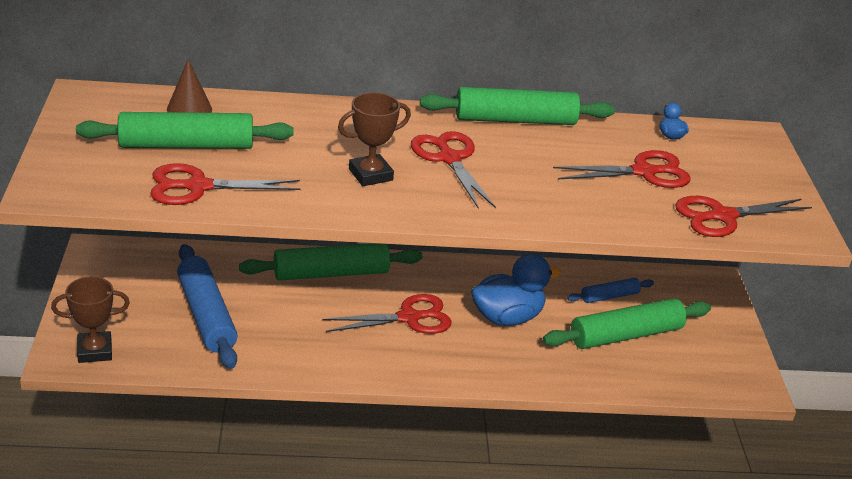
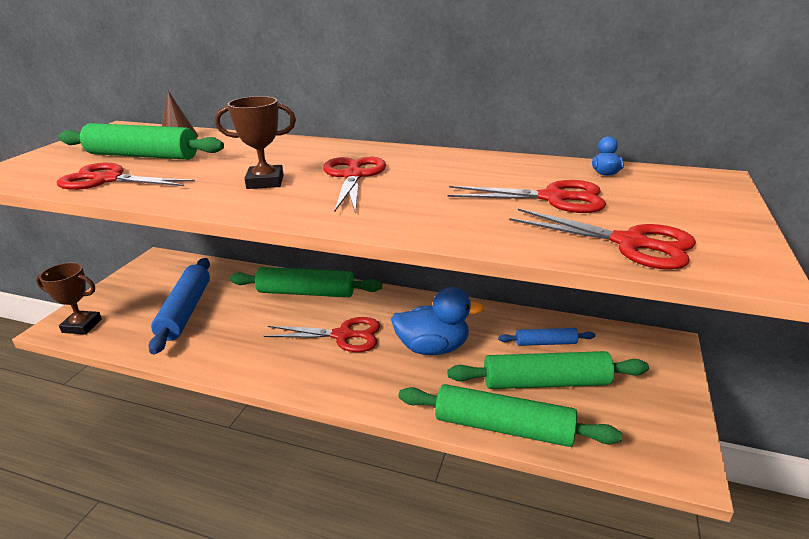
camera: 25 degrees right, 5 degrees down
(515, 120) = (446, 155): green rolling pin -> green rolling pin (503, 427)
(722, 216) = (630, 243): red scissors -> red scissors turned 150 degrees counterclockwise

